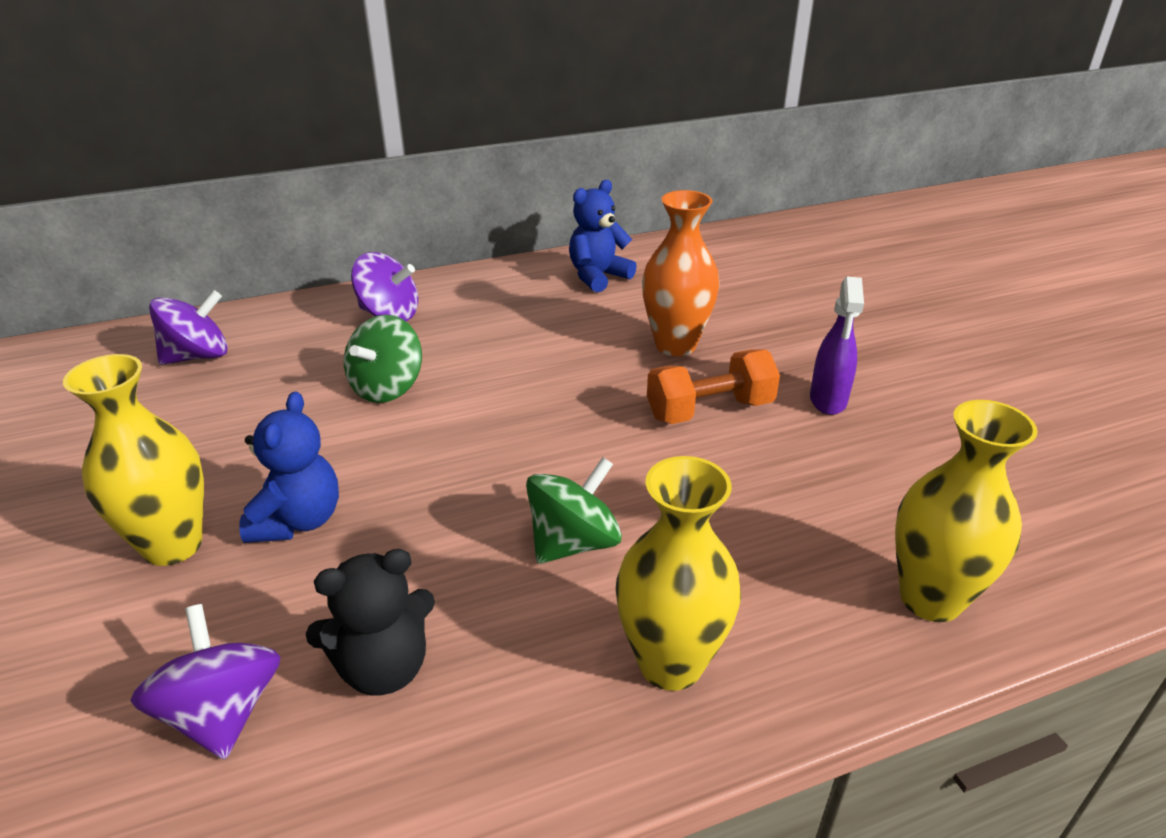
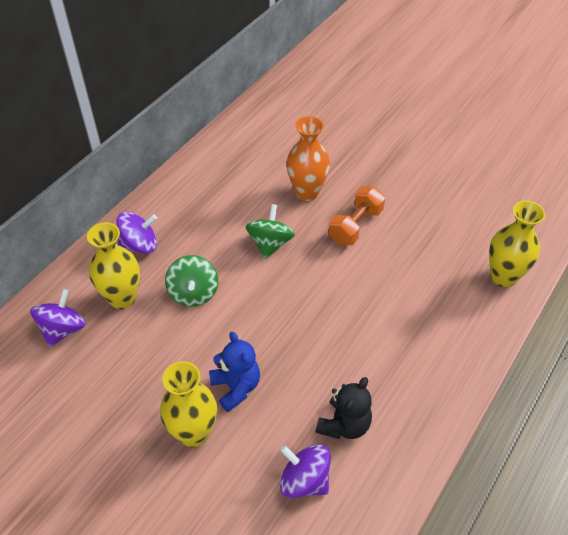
camera: 35 degrees left, 15 degrees up
(573, 542) = (361, 327): green spinning top -> green spinning top (270, 244)
(598, 276) = (225, 161): blue teddy bear -> none
(670, 663) = (441, 357): yellow vase -> yellow vase (122, 298)
(828, 401) = (399, 194): purple spray bottle -> none

